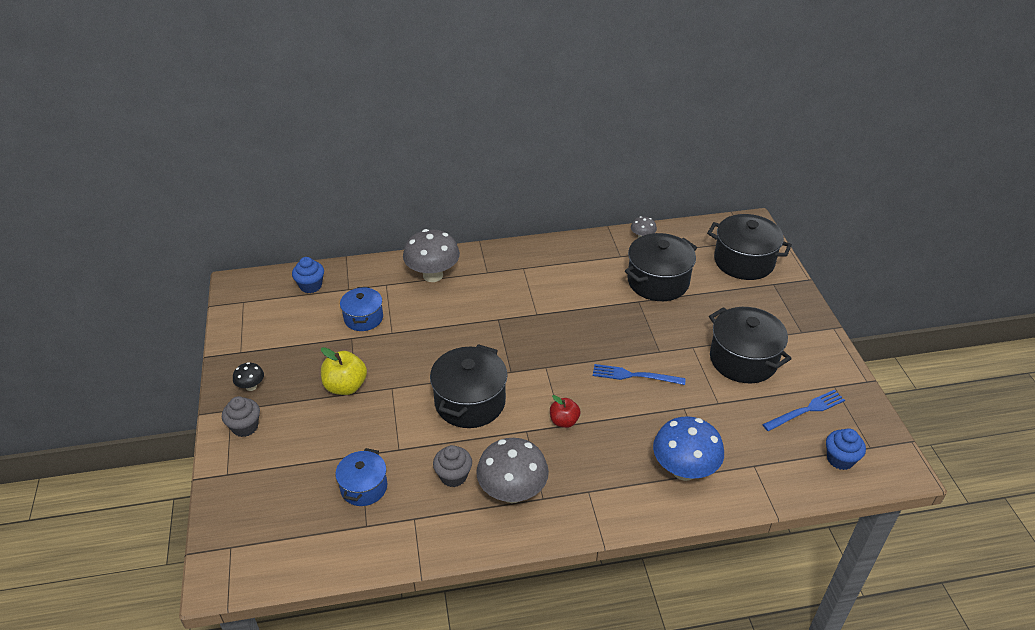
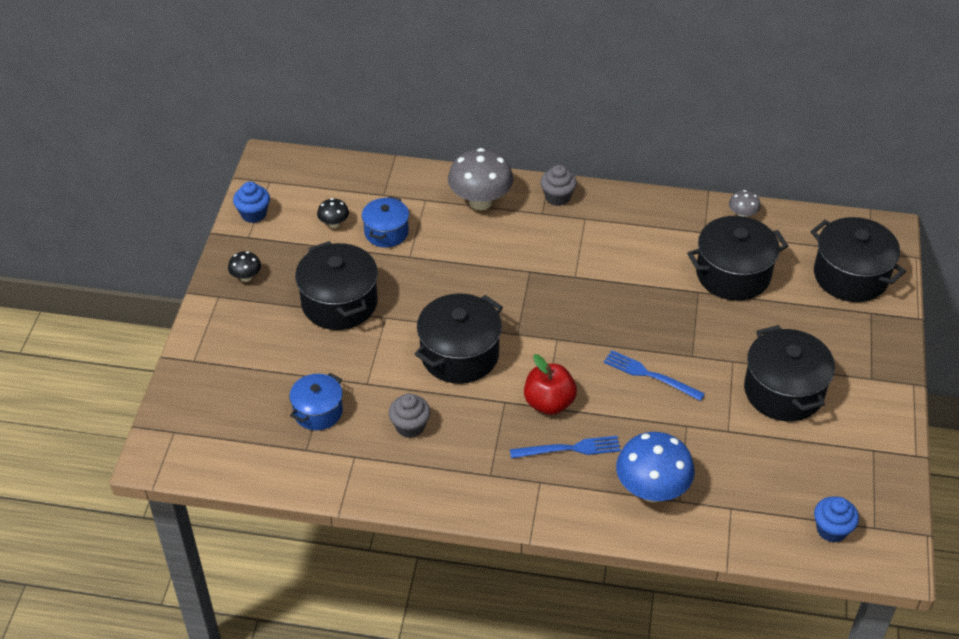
camera: 20 degrees right, 5 degrees up
(245, 427) = (226, 318): grey cupcake -> grey cupcake (557, 197)
(310, 286) = (345, 181): blue cupcake -> blue cupcake (253, 214)
(314, 322) = (334, 224): none -> black mushroom
(345, 386) = (339, 303): yellow apple -> black pot
(512, 492) = (462, 460): grey mushroom -> none
(564, 421) = (549, 403): red apple -> red apple, size x1.53
(806, 410) = (824, 467): blue fork -> blue fork (569, 449)

